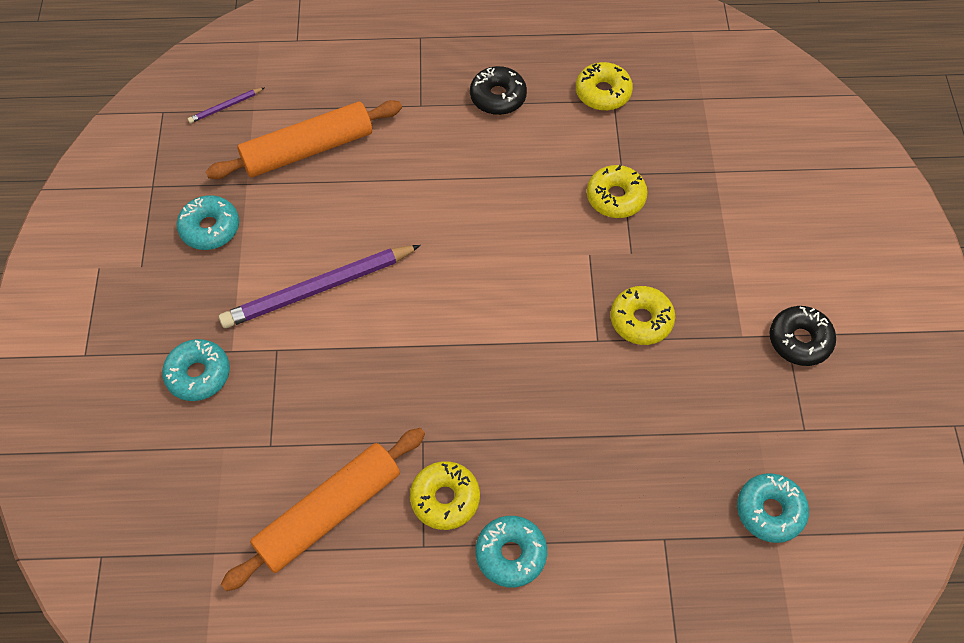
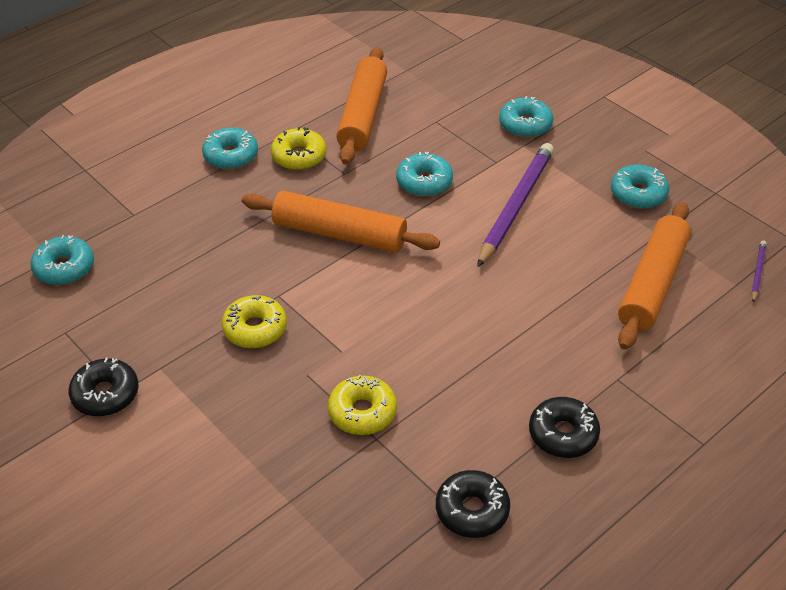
camera: 140 degrees right, 15 degrees down
(363, 373) = (424, 182): none -> turquoise donut
(492, 368) = (339, 234): none -> orange rolling pin
(603, 93) = (472, 510): yellow donut -> black donut

